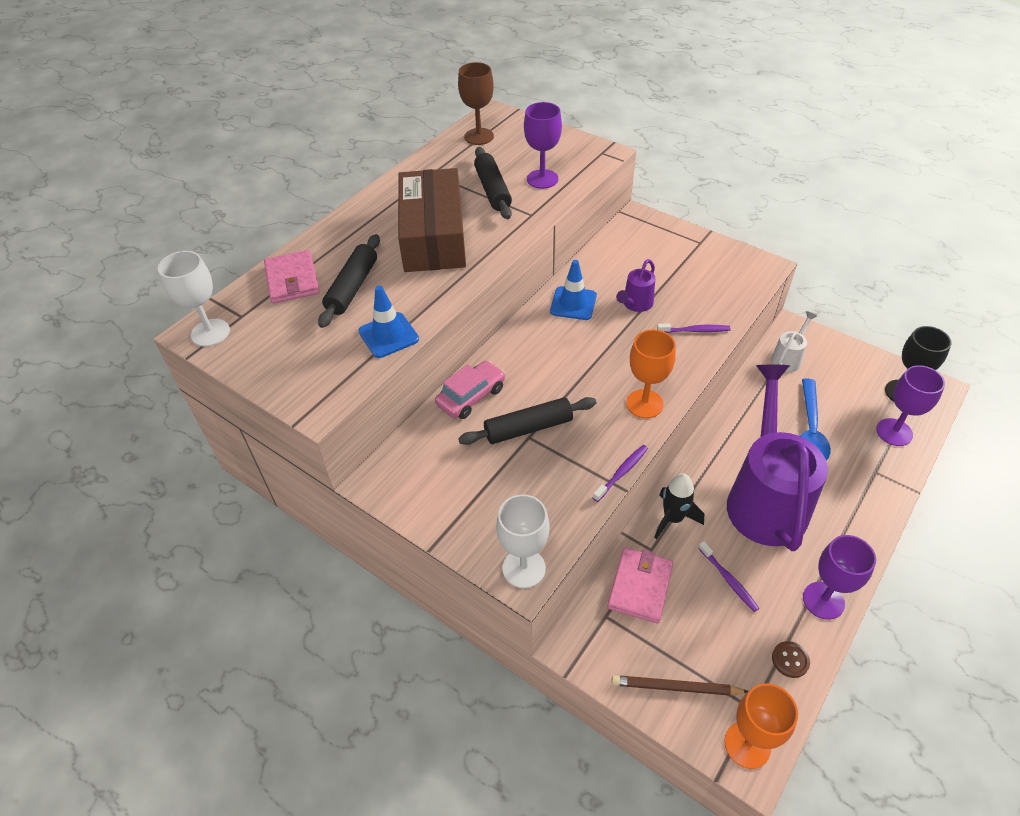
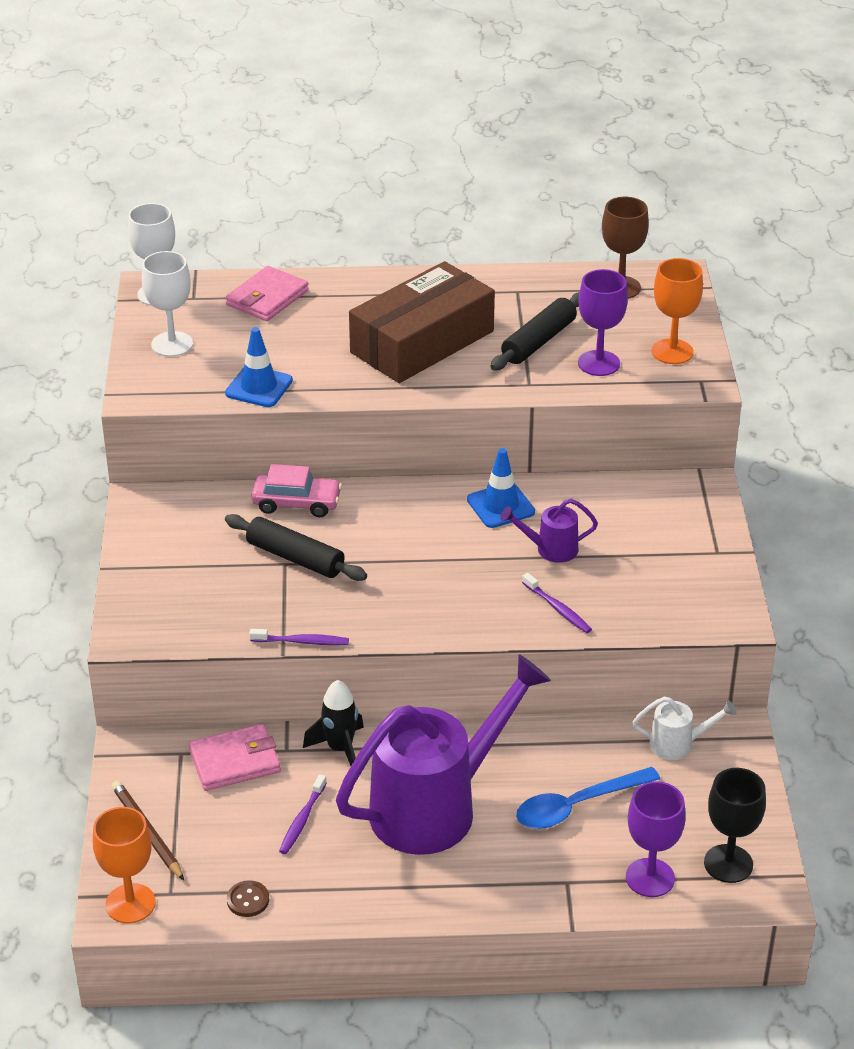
camera: 50 degrees right, 10 degrees down
(352, 287) = (296, 335): black rolling pin -> none
(524, 568) = (135, 631): white goblet -> white goblet (172, 344)
(644, 404) = (408, 618): orange goblet -> orange goblet (672, 352)
(823, 600) = (342, 899): purple goblet -> none

